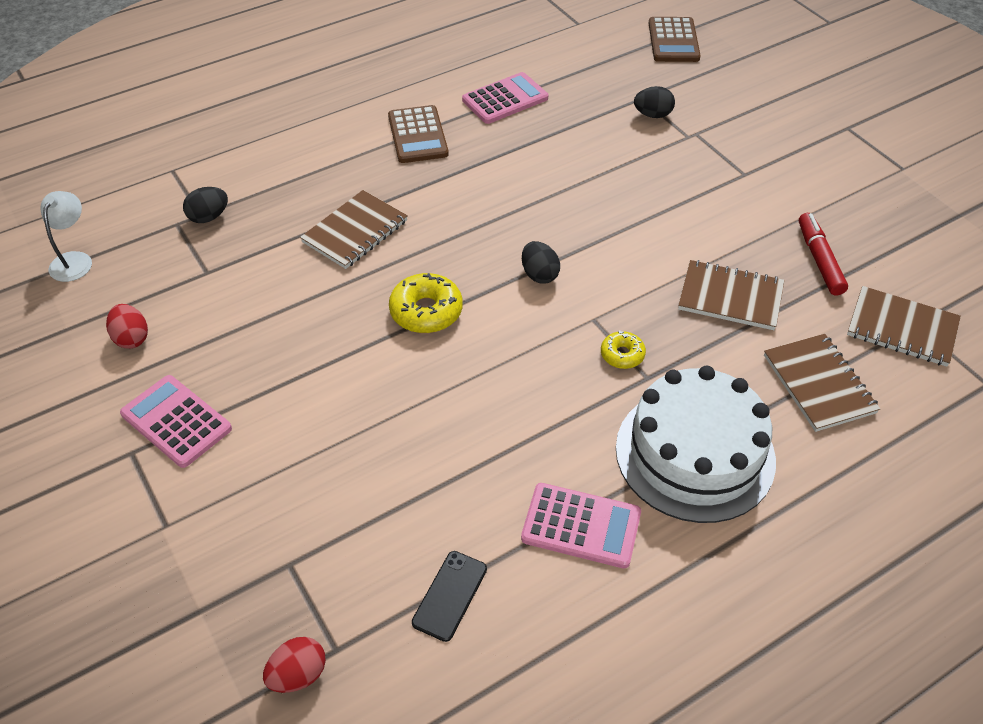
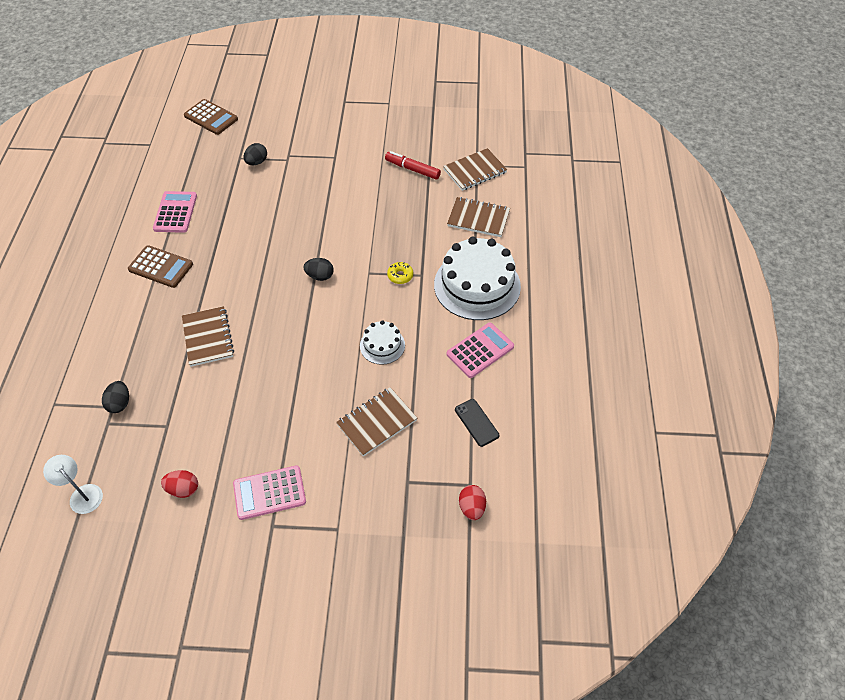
camera: 55 degrees left, 5 degrees up
(426, 311) = (298, 337): yellow donut -> none
(488, 404) = (382, 345): none -> white cake
(730, 297) = (404, 214): brown notebook -> brown notebook (377, 422)

